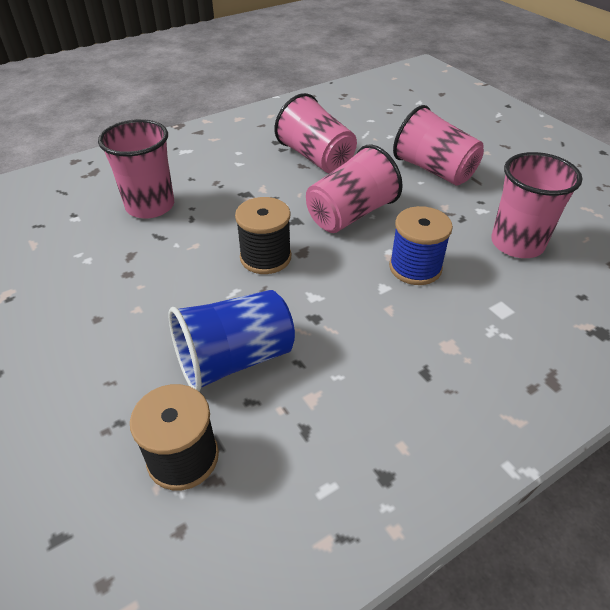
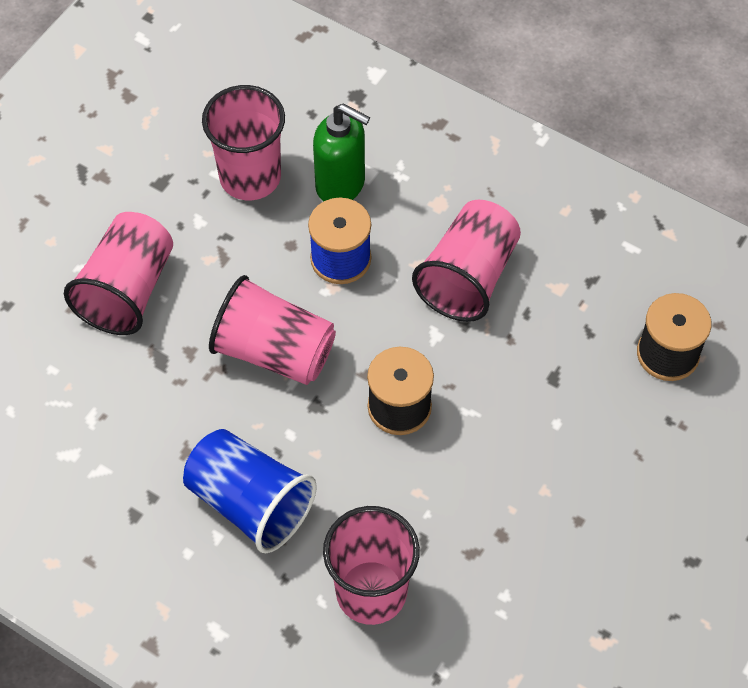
camera: 115 degrees left, 15 degrees up
(235, 359) = (553, 366): blue cup -> blue cup (250, 503)
(316, 158) = (158, 441): pink cup -> pink cup (468, 277)
(493, 290) = (341, 185): none -> green soap dispenser

